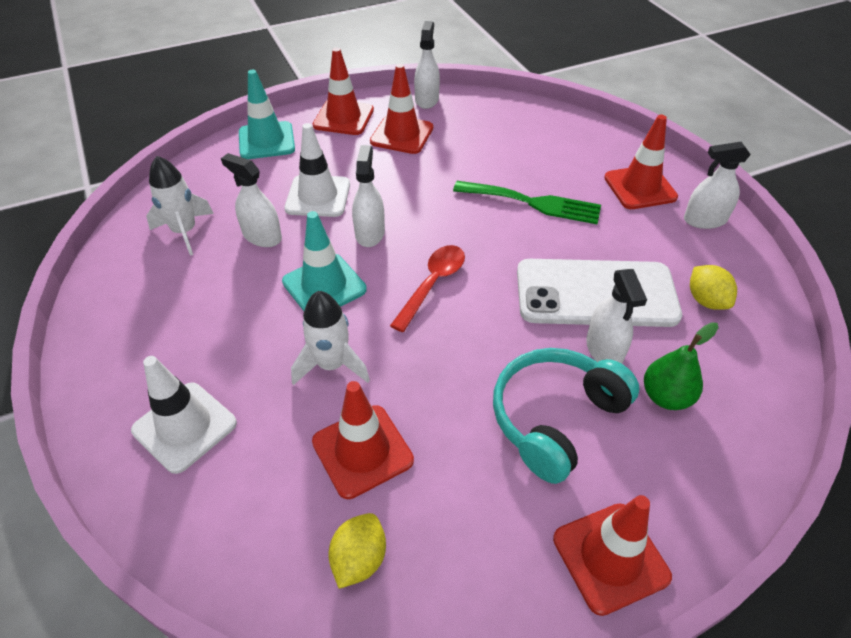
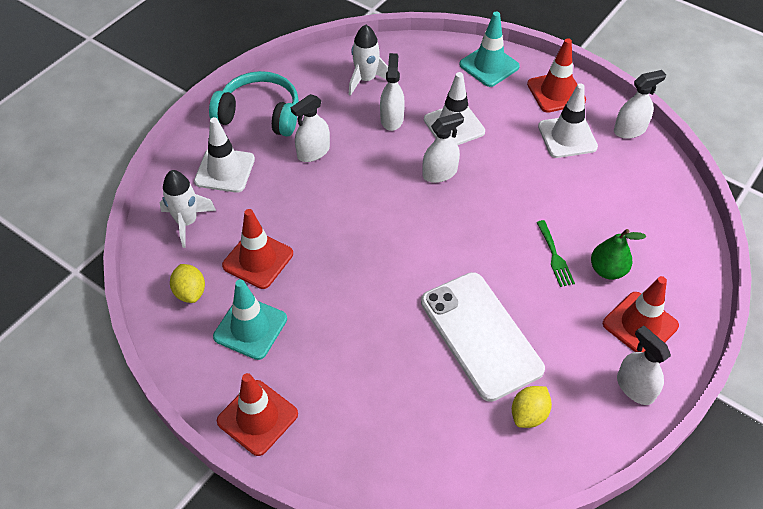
camera: 60 degrees right, 5 degrees up
(324, 285) = (372, 174): turquoise traffic cone -> turquoise traffic cone (250, 328)
(331, 365) = (310, 212): white rocket -> white rocket (187, 222)
(359, 559) = (190, 292): yellow lemon -> yellow lemon turned 75 degrees clockwise
(402, 135) = (567, 137): red traffic cone -> white traffic cone
(432, 285) = (416, 232): red spoon -> none
(533, 203) = (555, 256): green fork -> green fork, size x0.58
(555, 418) = (344, 351): turquoise headphones -> turquoise headphones (260, 114)
(604, 349) = (426, 359): white spray bottle -> white spray bottle (313, 152)
(666, 396) = (406, 413): green pear -> green pear (607, 270)

